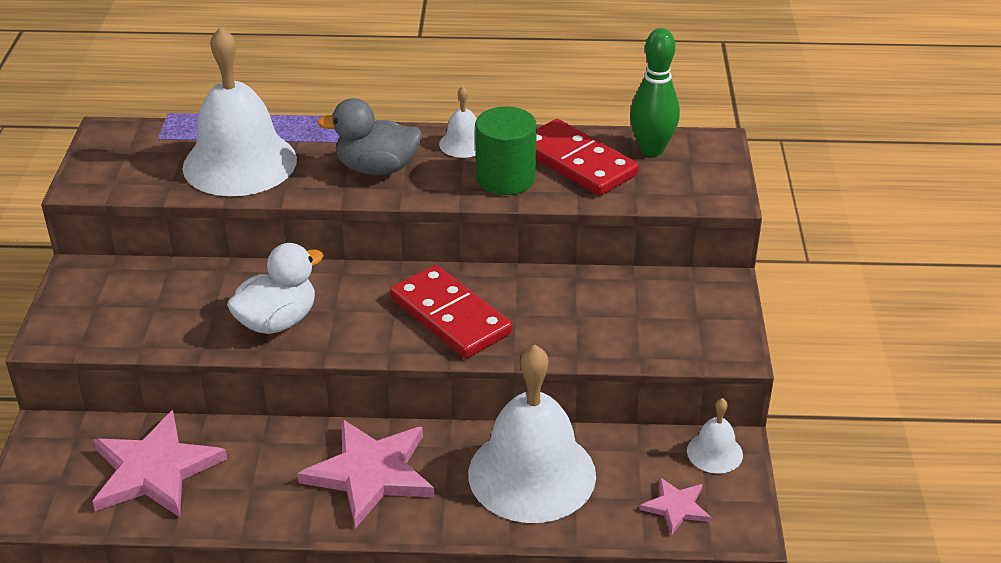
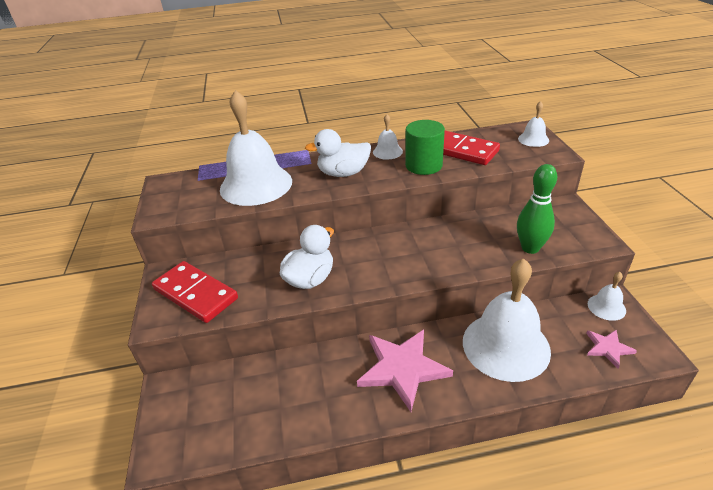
camera: 10 degrees left, 0 degrees up
(154, 470) = (253, 399): pink star -> none
(377, 168) = (343, 173): grey duck -> white duck
(450, 316) = (419, 254): red domino -> red domino (196, 294)
(651, 149) = (497, 137): green bowling pin -> green bowling pin (530, 248)
(707, 165) = (533, 139): none -> white bell

